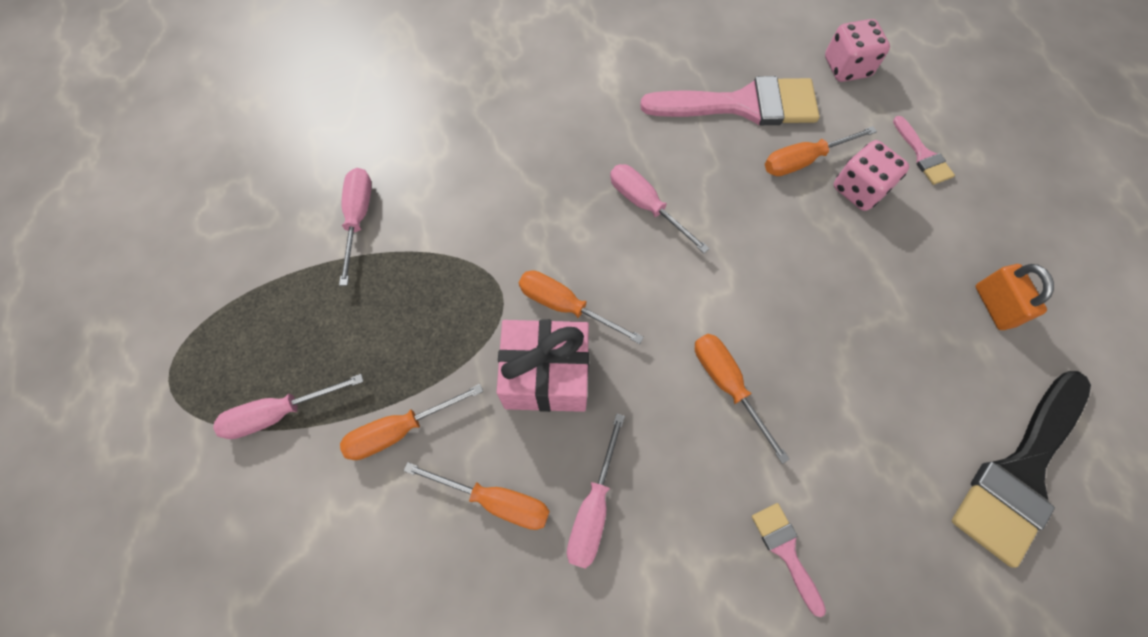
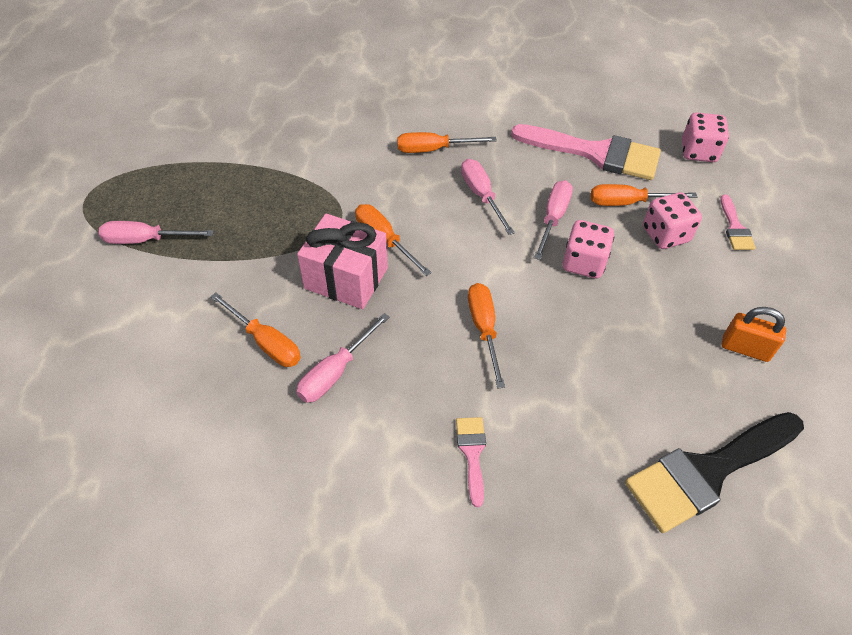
camera: 20 degrees right, 15 degrees down
(358, 218) = (264, 143): pink screwdriver -> pink screwdriver (553, 218)
(400, 430) = (222, 277): orange screwdriver -> orange screwdriver (433, 149)
(792, 257) = (583, 263): none -> pink dice
(994, 306) = (745, 349): orange padlock -> orange padlock turned 75 degrees counterclockwise

